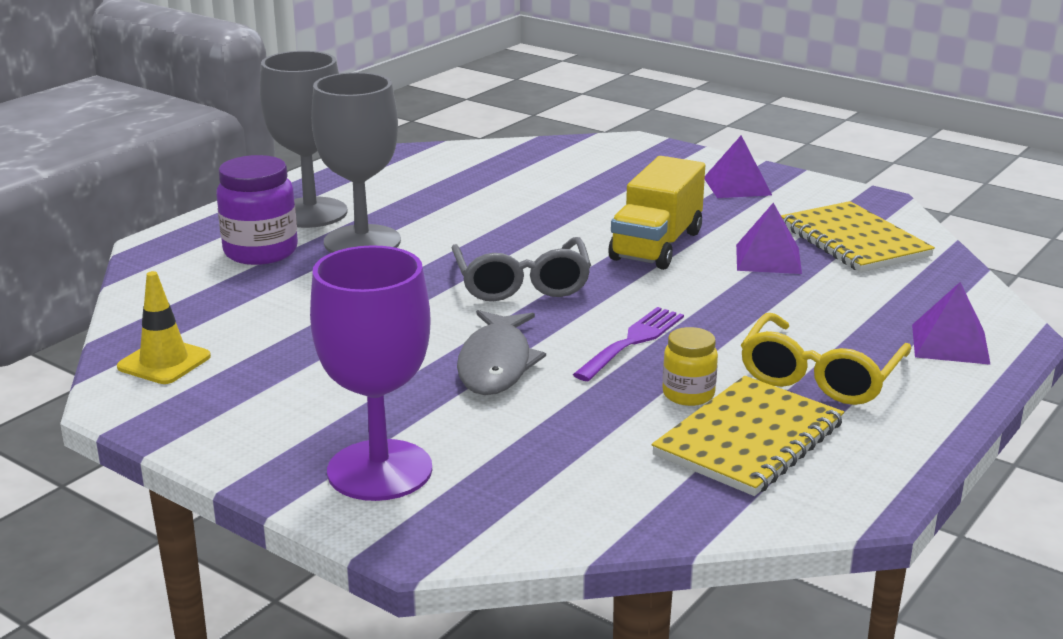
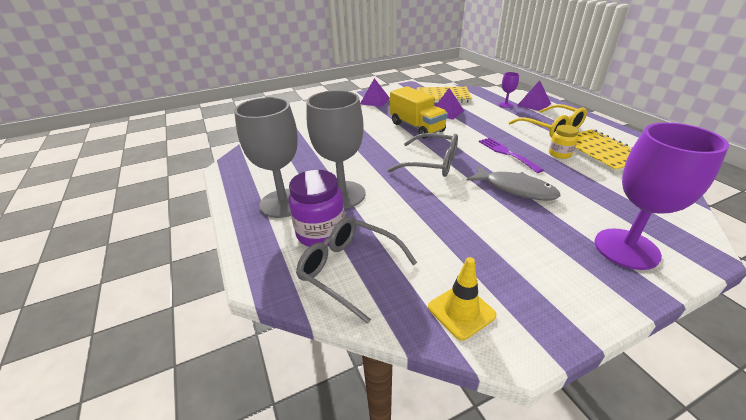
camera: 60 degrees left, 10 degrees up
(199, 285) = (349, 270): none -> grey glasses
(900, 312) = (505, 105): none -> purple goblet

